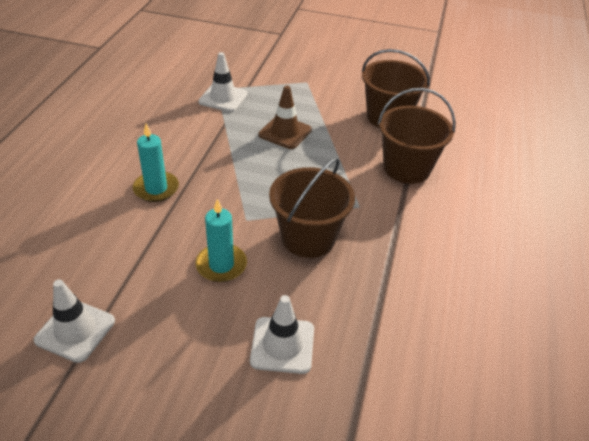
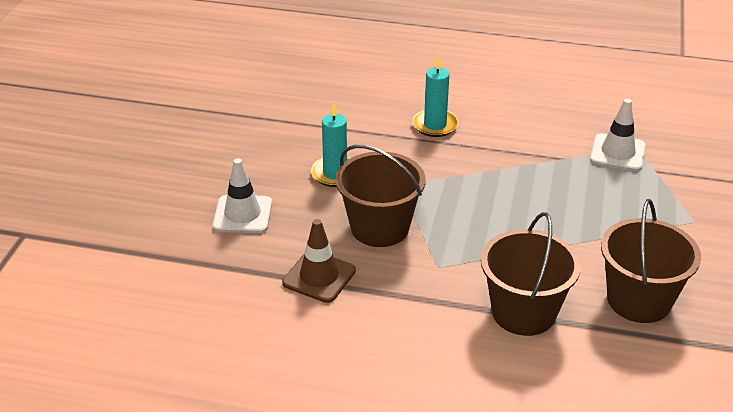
camera: 90 degrees right, 5 degrees down
(75, 330) = (260, 109): white traffic cone -> none
(285, 132) = (563, 205): brown traffic cone -> brown traffic cone (319, 277)

